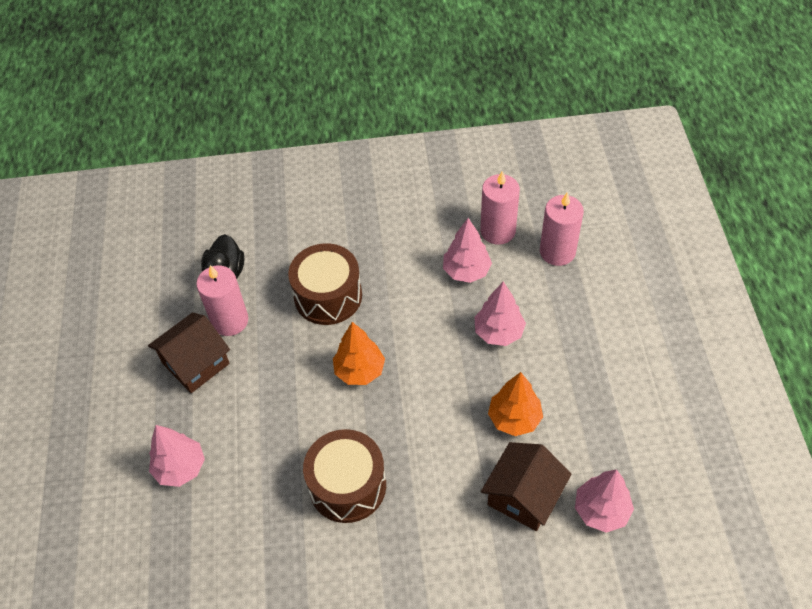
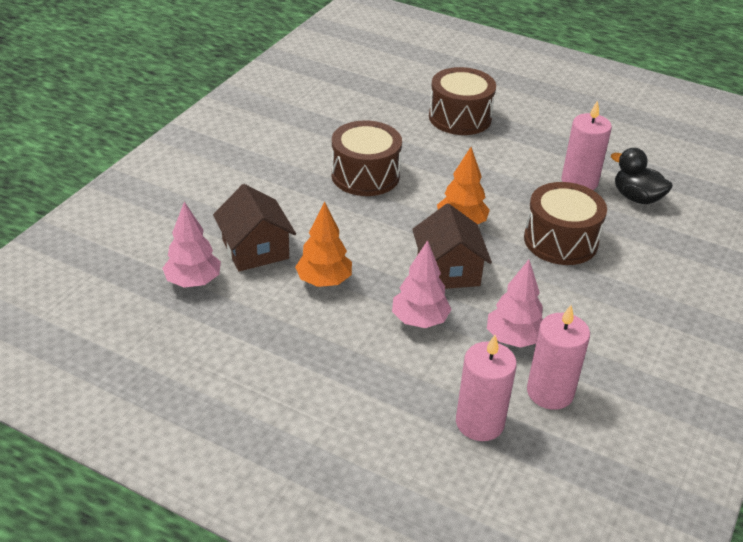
camera: 120 degrees right, 15 degrees down
(180, 468) = (460, 117): pink tree -> brown drum
(195, 363) = (549, 152): brown house -> brown house (448, 271)

